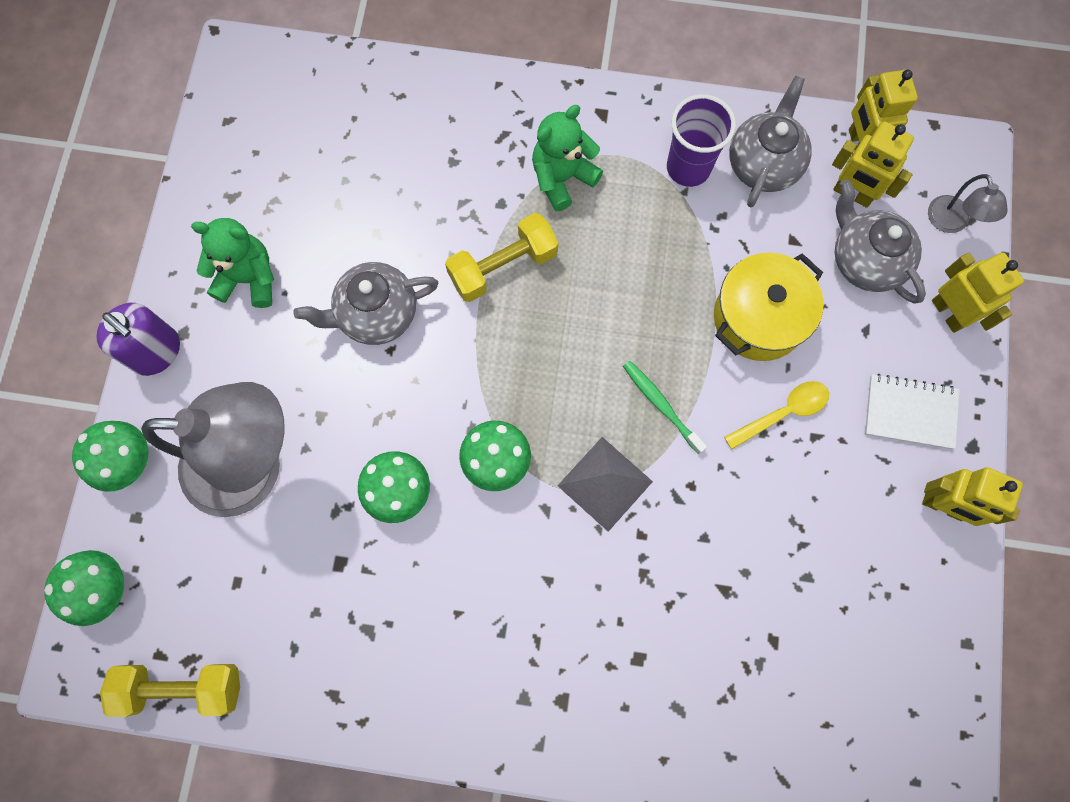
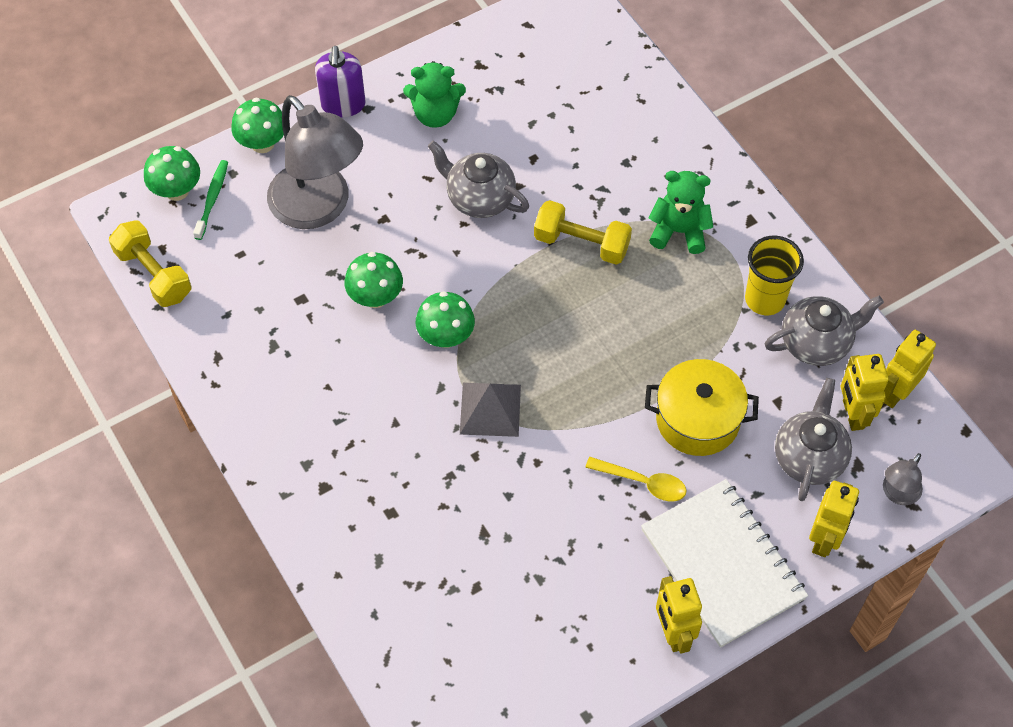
camera: 50 degrees right, 15 degrees down
(248, 278) = (435, 114): green teddy bear -> green teddy bear turned 120 degrees clockwise
(661, 405) = (576, 404): green toothbrush -> green toothbrush (212, 199)
(688, 168) = (765, 299): purple cup -> yellow cup
(910, 412) = (722, 564): white notebook -> white notebook, size x1.80

